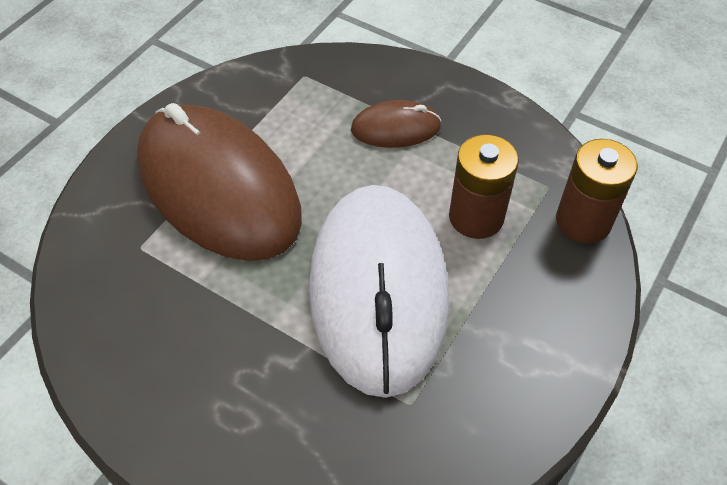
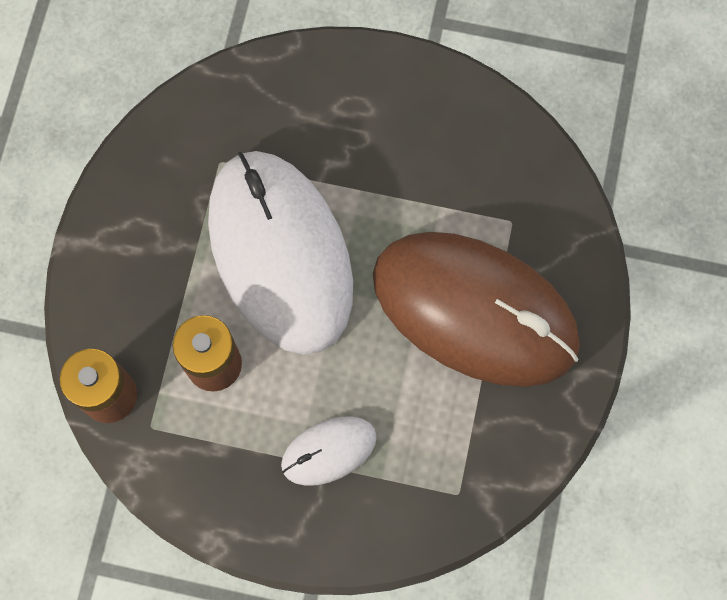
camera: 160 degrees right, 20 degrees up
(395, 128) = (329, 451): brown mouse -> white mouse

